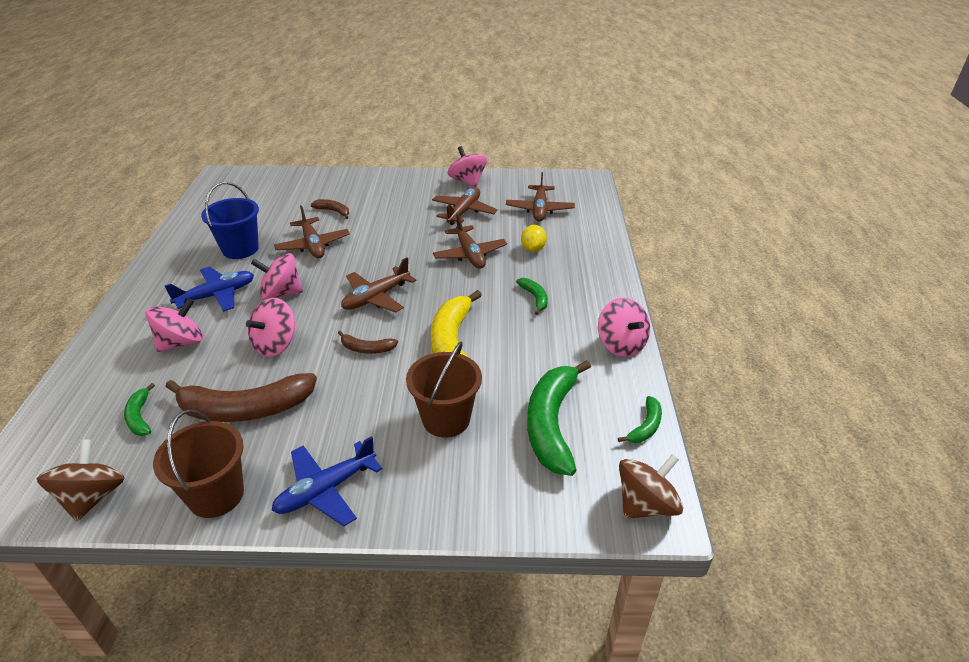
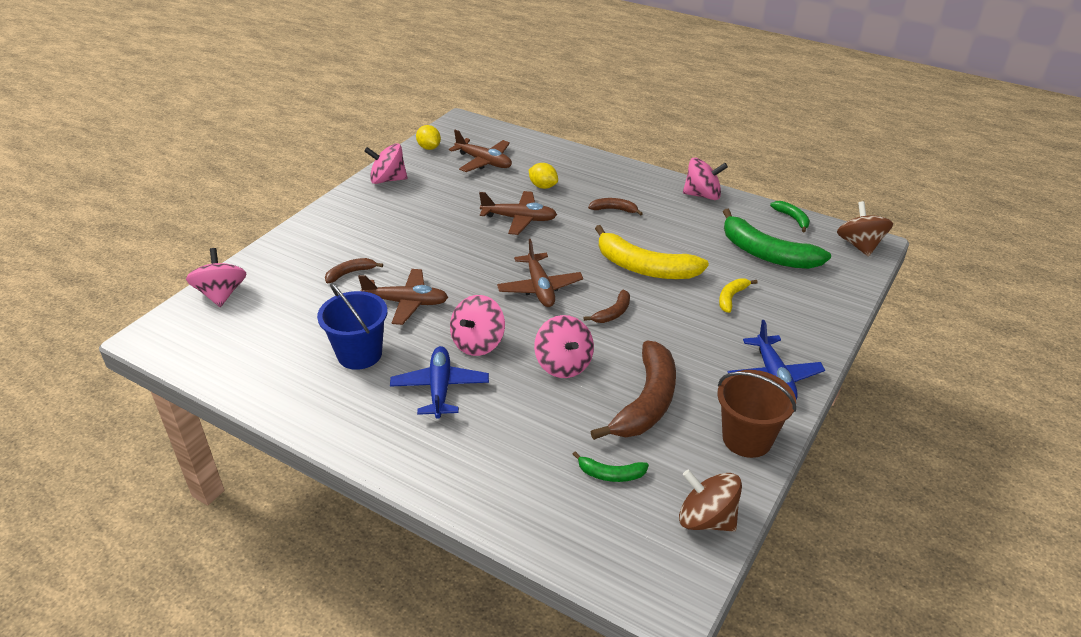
camera: 60 degrees left, 0 degrees up
(181, 342) = (507, 428): pink spinning top -> pink spinning top (221, 294)
(446, 419) = (731, 298): brown bucket -> yellow banana
(463, 212) = (442, 199): brown plane -> none
(532, 180) = (429, 148): none -> yellow lemon
(535, 298) = (614, 209): green banana -> brown banana

